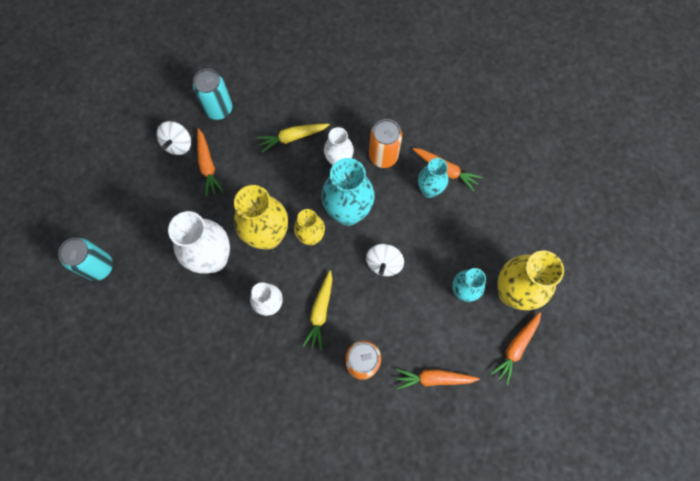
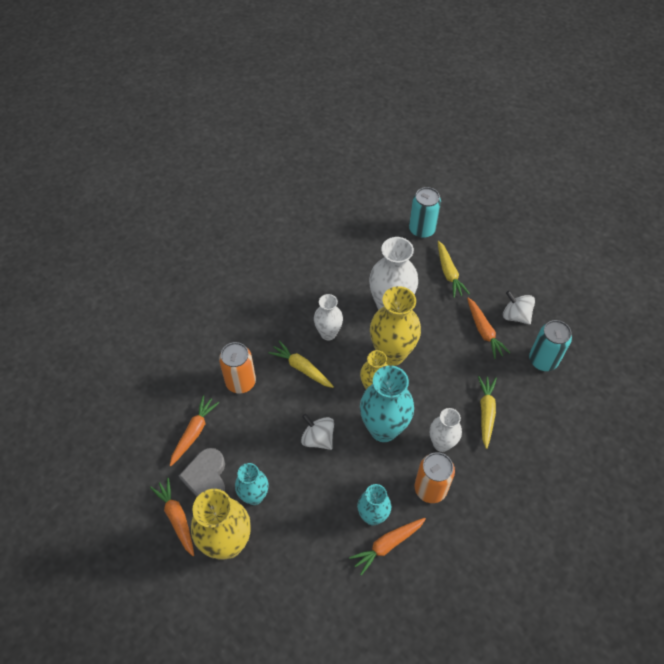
camera: 115 degrees right, 15 degrees down
(149, 219) = (449, 273): none -> yellow carrot
(207, 165) = (484, 331): orange carrot -> orange carrot turned 120 degrees counterclockwise
(468, 342) = (206, 477): none -> grey heart

